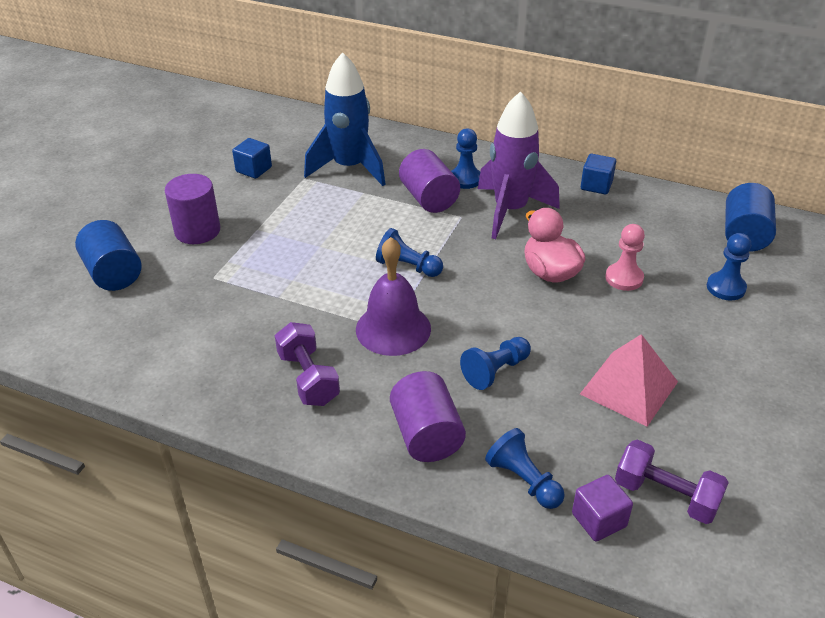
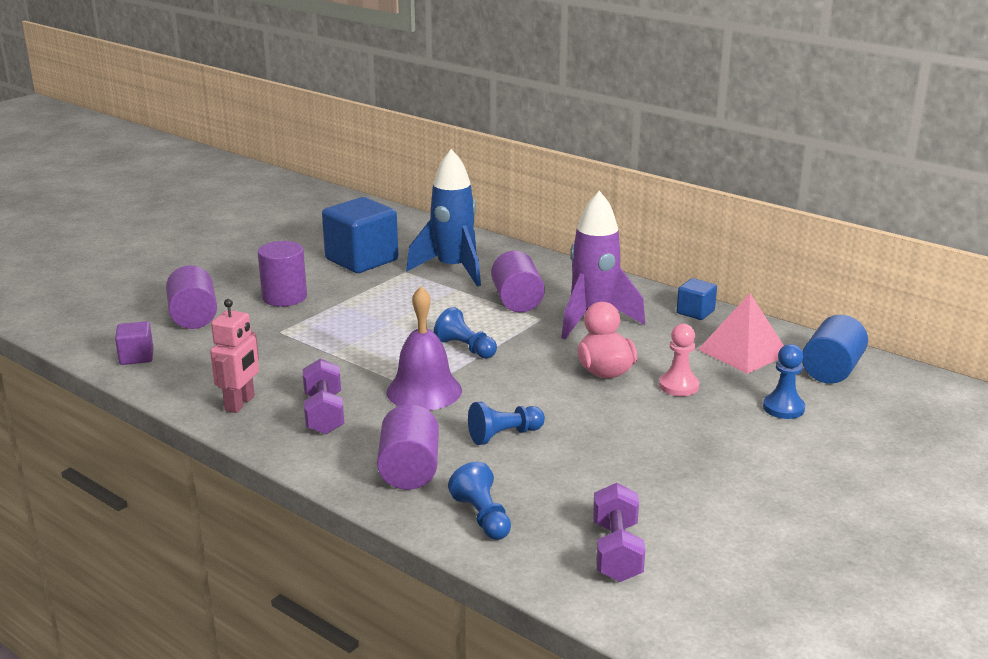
camera: 15 degrees right, 15 degrees down
(114, 273) = (194, 317): blue cylinder -> purple cylinder
(216, 381) = (240, 403): none -> pink robot
(254, 169) = (361, 260): blue cube -> blue cube, size x2.04
(465, 179) = (562, 291): blue pawn -> none
(599, 520) = (538, 557): purple cube -> purple cube (136, 357)
(629, 387) = (630, 467): pink pyramid -> pink pyramid (743, 351)
(666, 495) = (616, 551): purple dumbbell -> purple dumbbell turned 45 degrees clockwise

